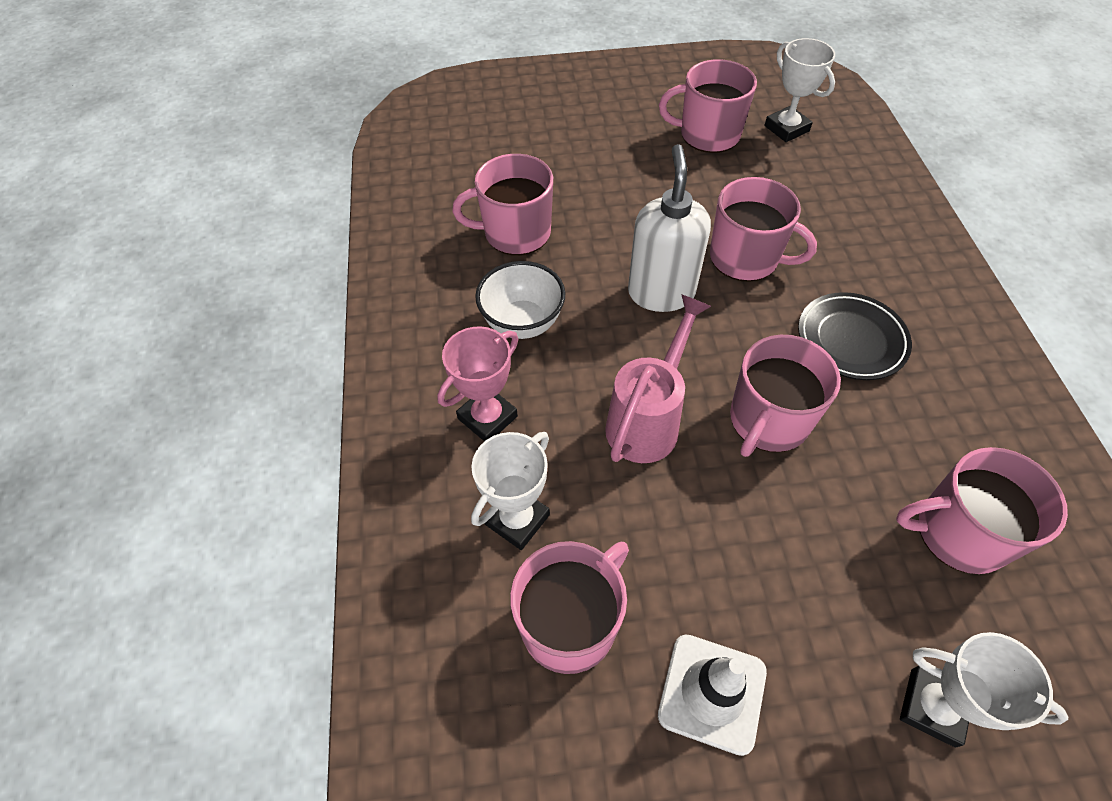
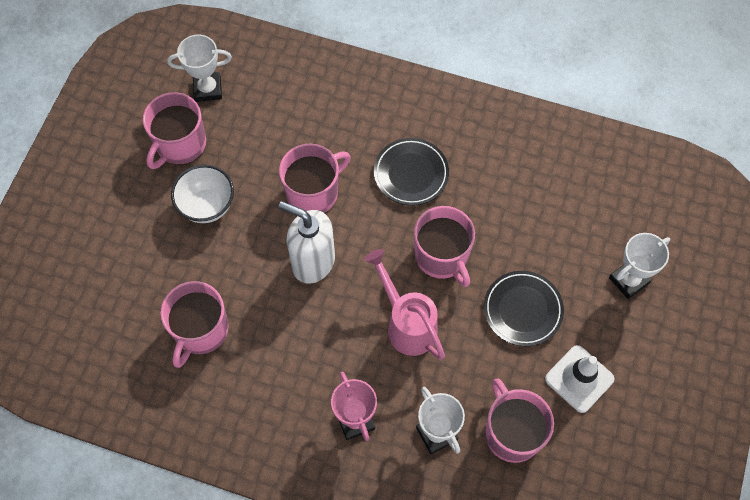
camera: 65 degrees left, 10 degrees up
(522, 323) = (289, 364): white bowl -> white bowl (207, 206)
(765, 557) = (522, 310): none -> black plate
(958, 533) = (554, 205): pink mug -> none

